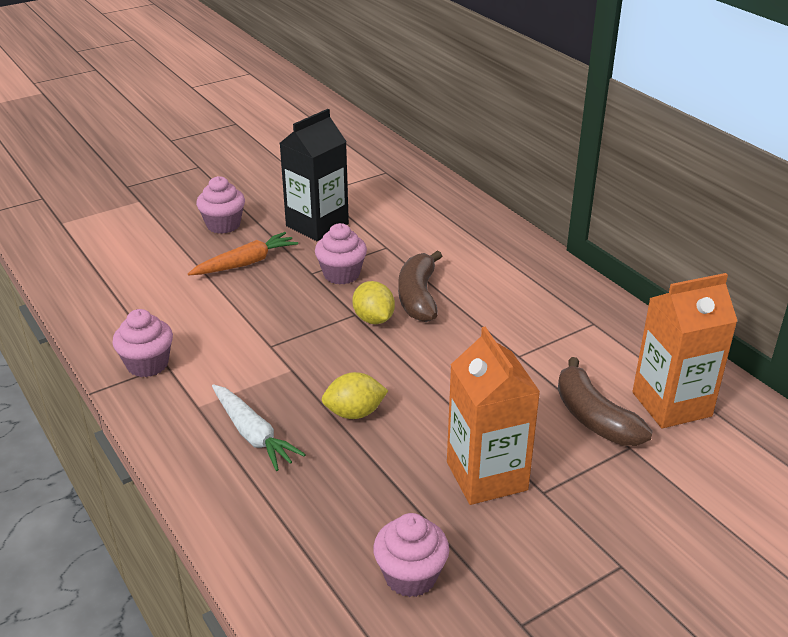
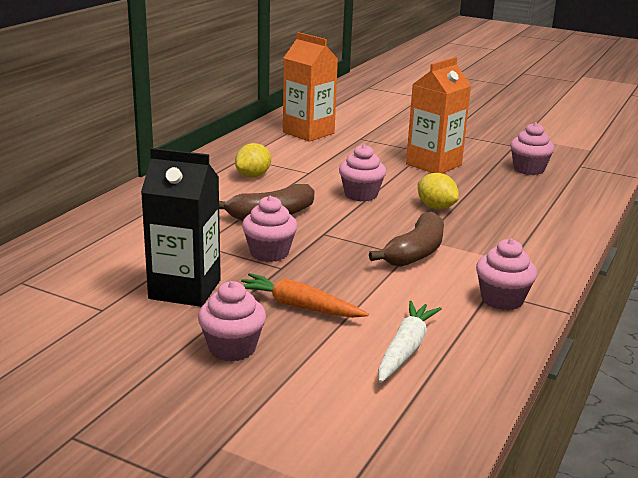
camera: 120 degrees left, 10 degrees down
(253, 434) = (504, 233): white carrot -> white carrot (405, 349)
(373, 319) = (322, 225): yellow lemon -> yellow lemon (253, 176)
(427, 370) = (361, 195): none -> pink cupcake
(594, 418) = (346, 147): brown banana -> brown banana (415, 252)

